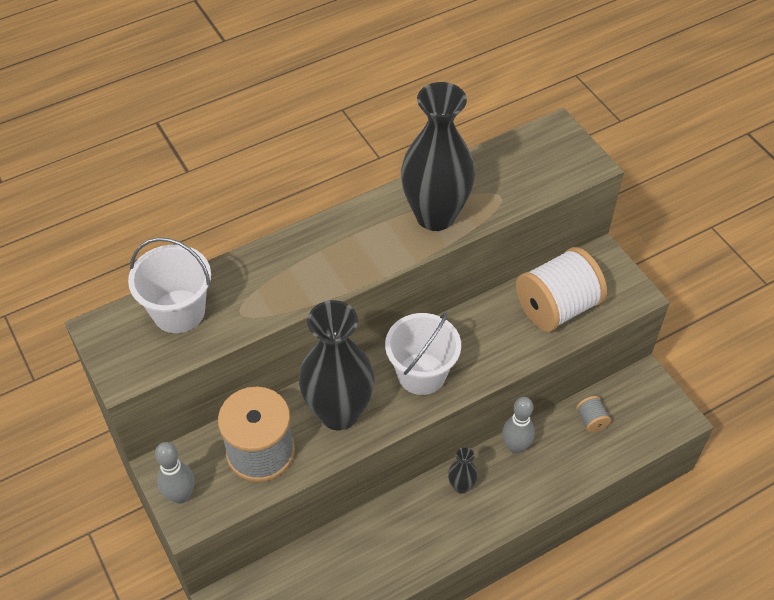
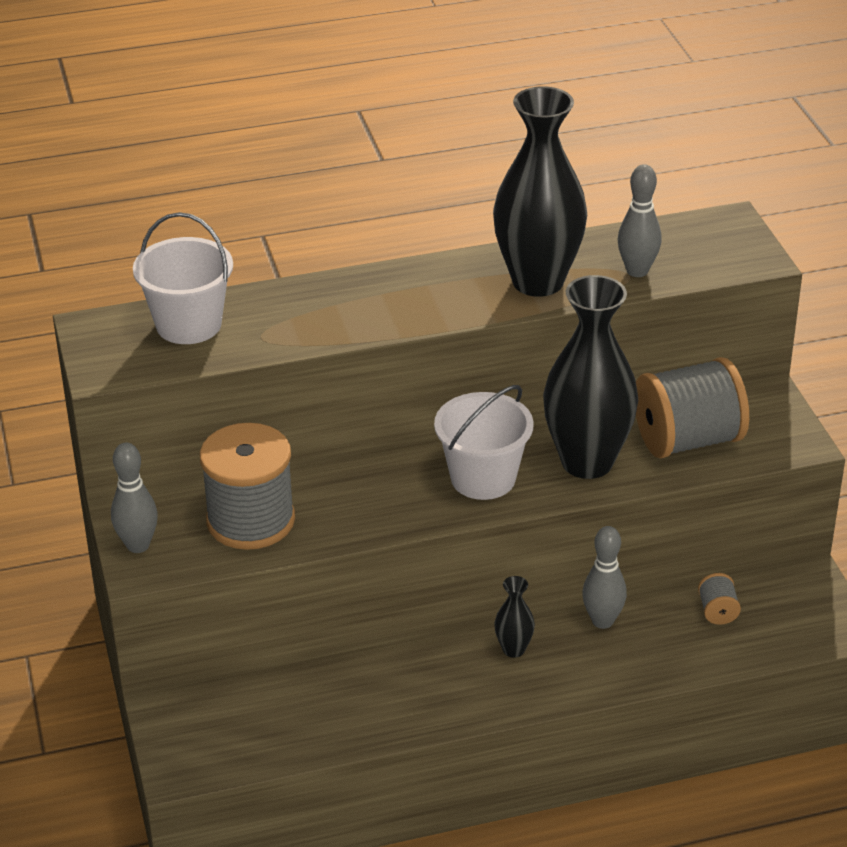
camera: 15 degrees right, 15 degrees down
(339, 413) = (362, 499): black vase -> black vase (587, 462)
(505, 191) = (637, 271): none -> grey bowling pin
(557, 307) = (688, 440): white spool -> grey spool

